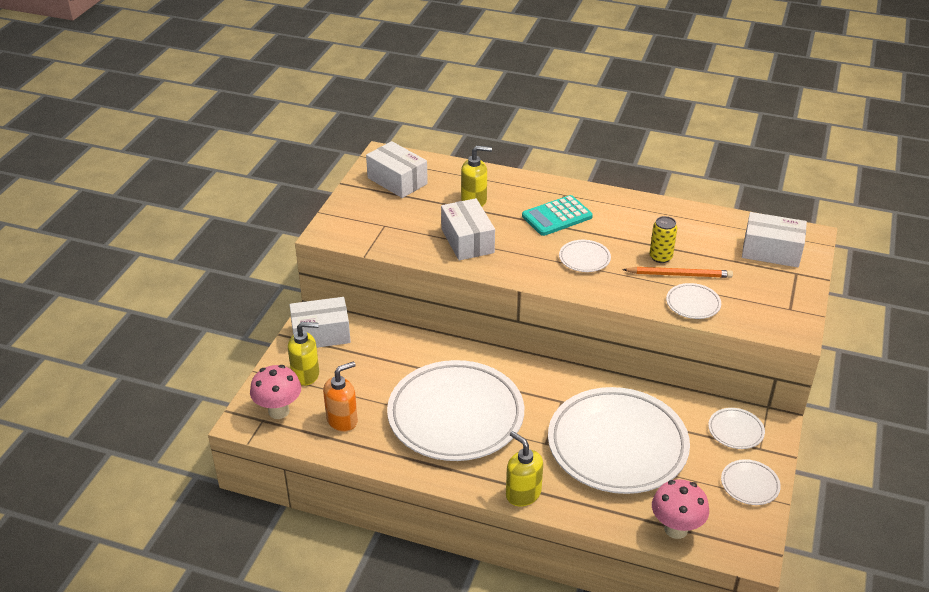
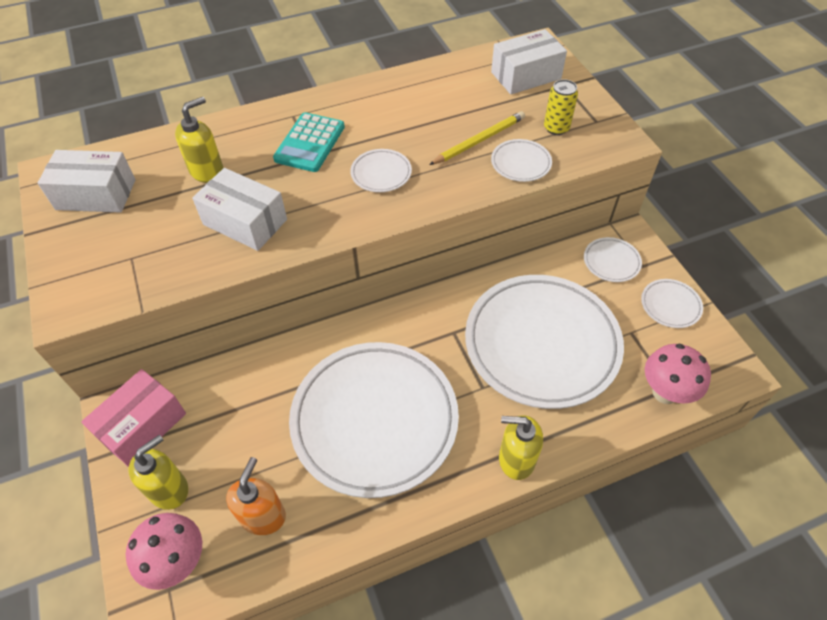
camera: 40 degrees left, 15 degrees up
(321, 334) = (142, 426): white box -> pink box
(660, 257) = (446, 132): yellow can -> yellow can (556, 128)
(679, 274) = (479, 140): orange pencil -> yellow pencil

